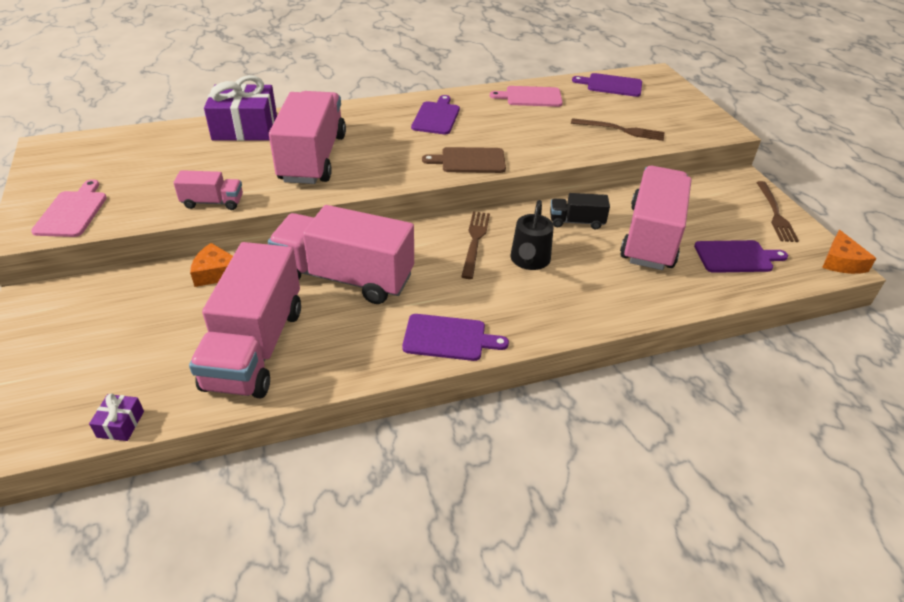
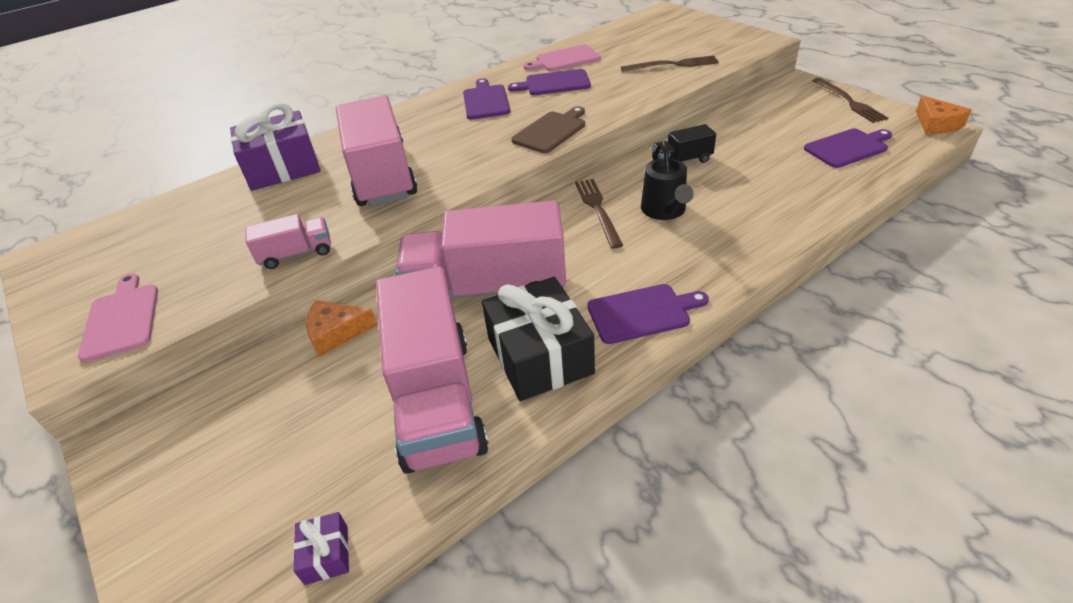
camera: 15 degrees left, 0 degrees up
(348, 343) = (540, 356): none -> black gift
(469, 161) = (551, 131): brown cutting board -> brown cutting board turned 150 degrees clockwise
(611, 85) = (632, 30): purple cutting board -> purple cutting board (554, 83)
(650, 237) = (760, 154): pink truck -> none

